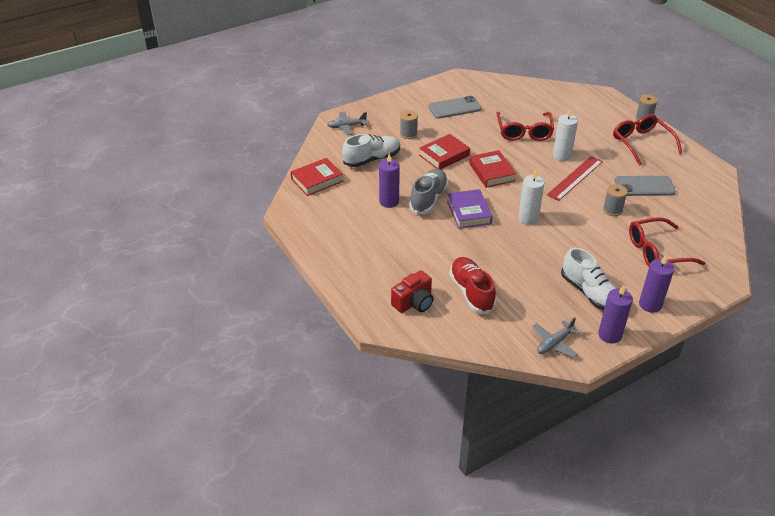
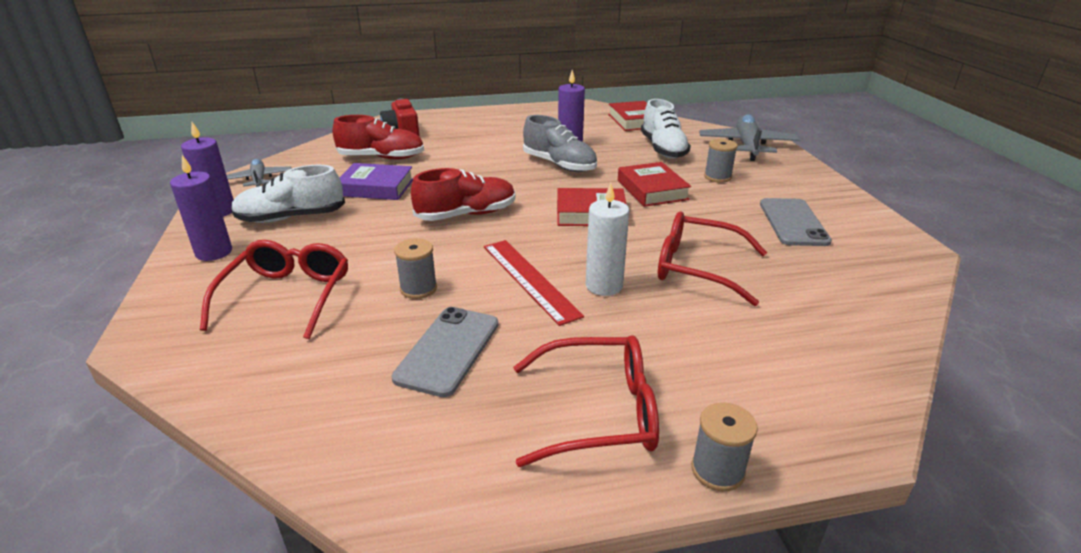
camera: 110 degrees right, 10 degrees down
(346, 126) = (747, 146): grey plane -> grey plane, size x1.67
(468, 212) = (513, 181): purple book -> purple book (376, 187)
(528, 218) = (466, 214): white candle -> red shoe

